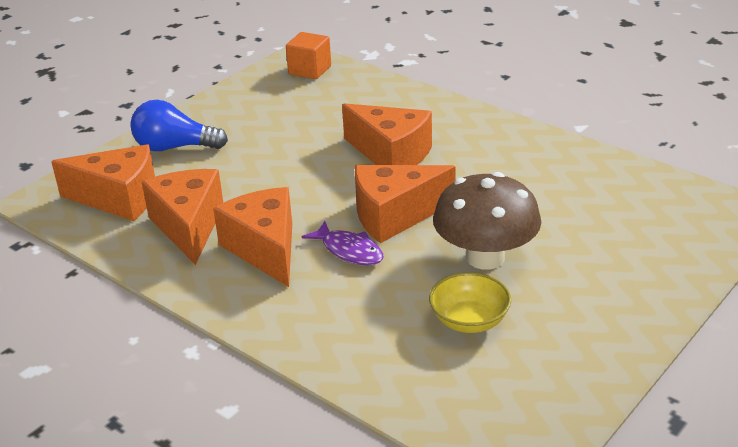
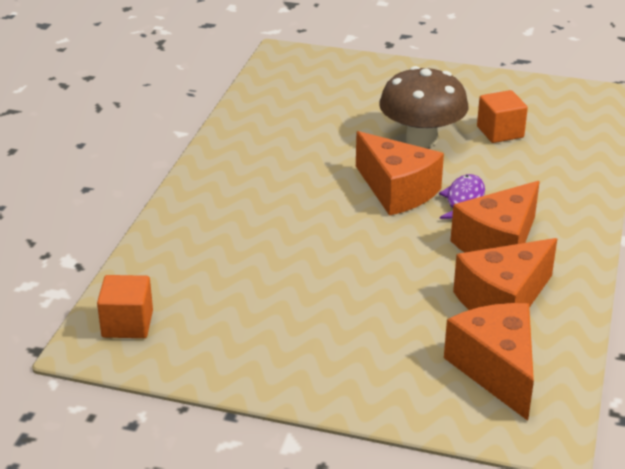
camera: 115 degrees left, 0 degrees up
(174, 147) = (371, 370): blue light bulb -> none
(391, 154) = (296, 216): orange cheese -> none
(469, 320) = (500, 132): yellow bowl -> orange cube

